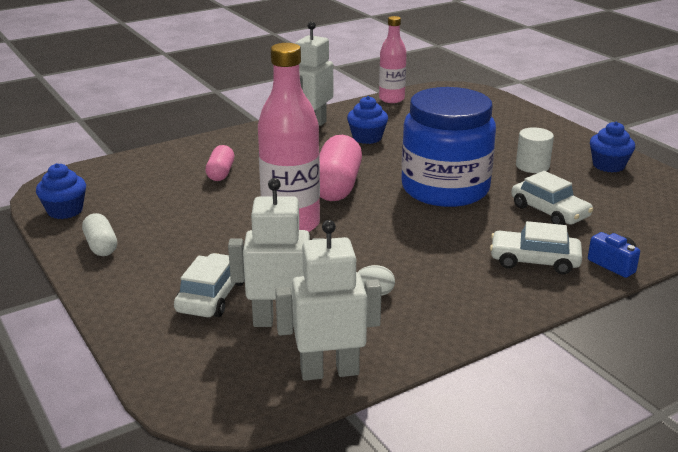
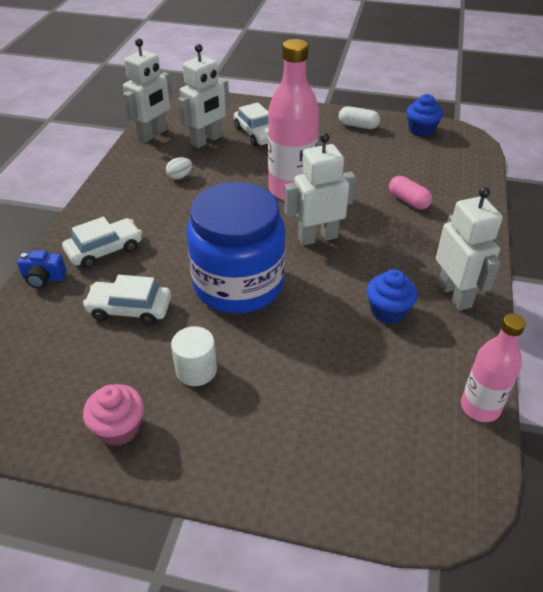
camera: 135 degrees right, 15 degrees up
(337, 186) = (317, 237): pink capsule -> white robot
(608, 165) = (119, 428): blue cupcake -> pink cupcake

